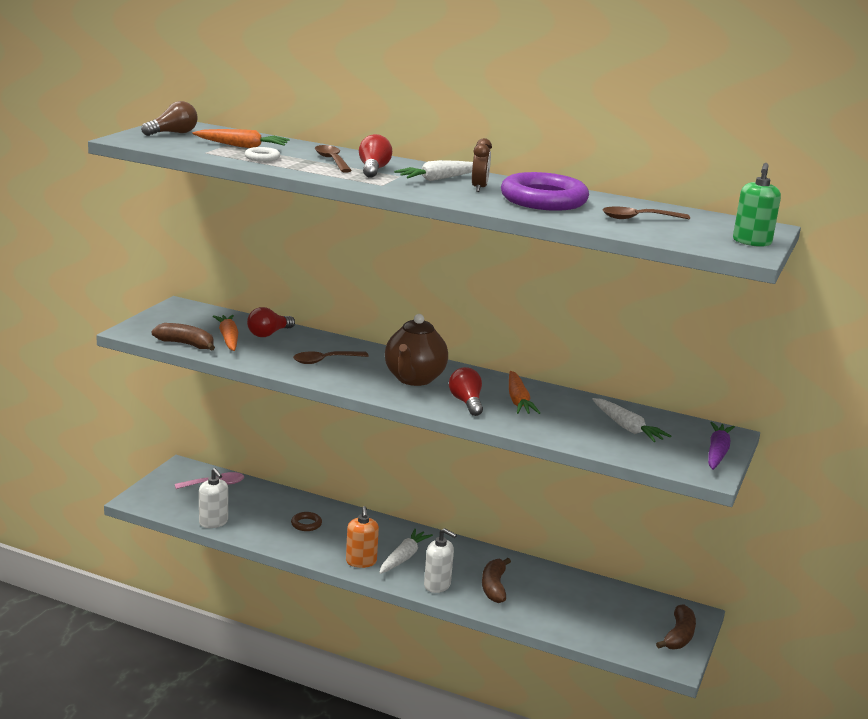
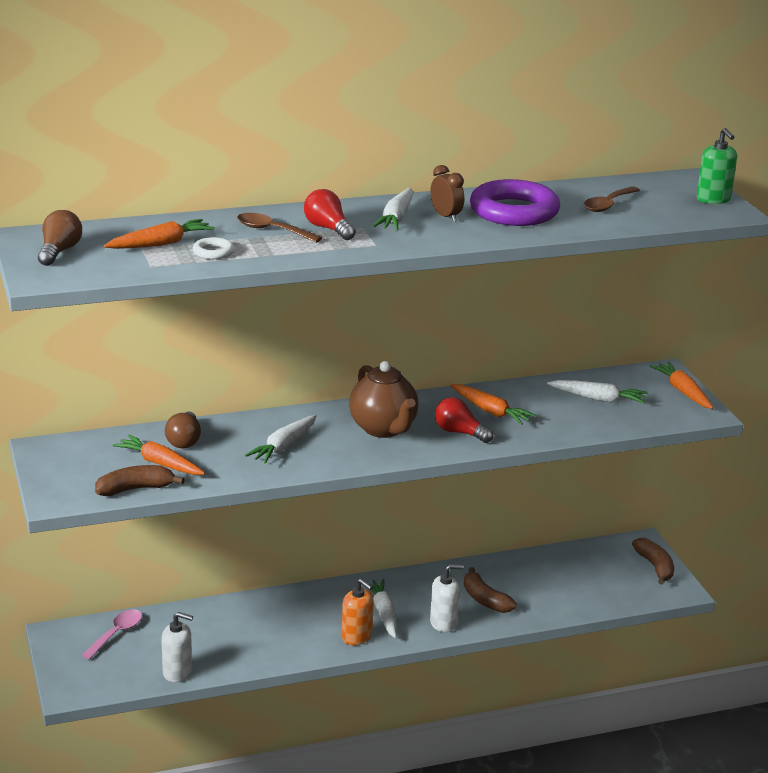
camera: 40 degrees left, 5 degrees up
(268, 334) = (184, 441): red light bulb -> brown light bulb
(306, 524) = (260, 628): brown ring -> none
(324, 361) = (283, 446): brown spoon -> white carrot
(717, 453) = (683, 392): purple carrot -> orange carrot

